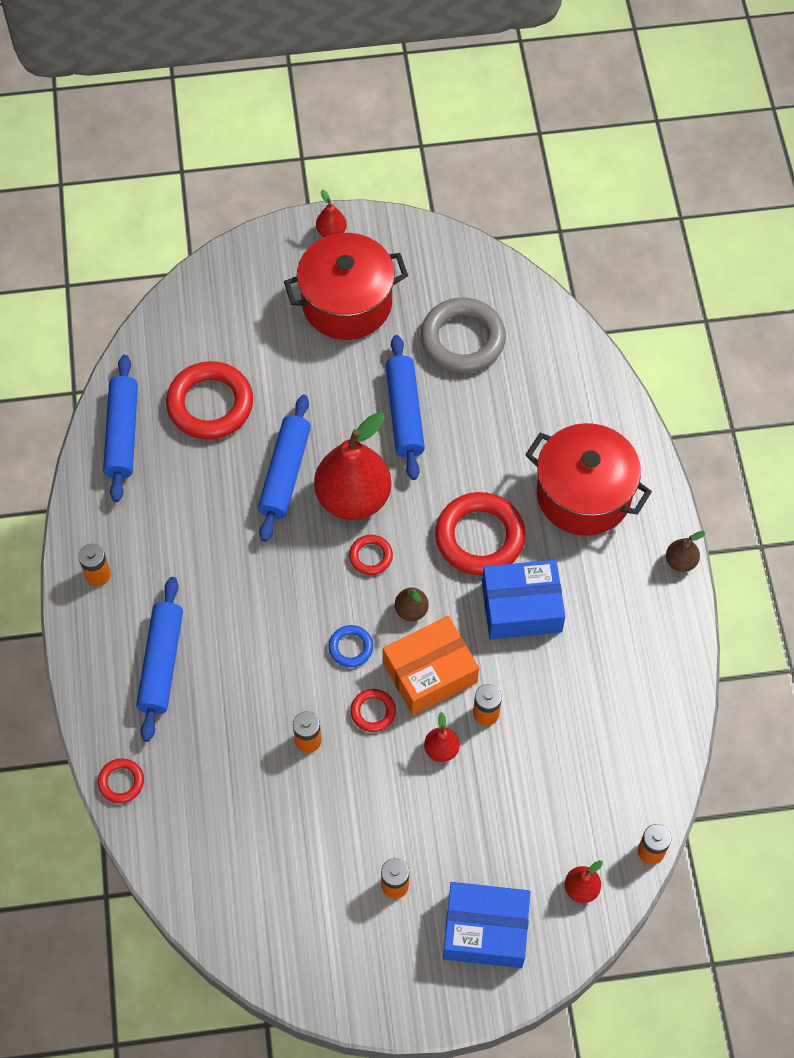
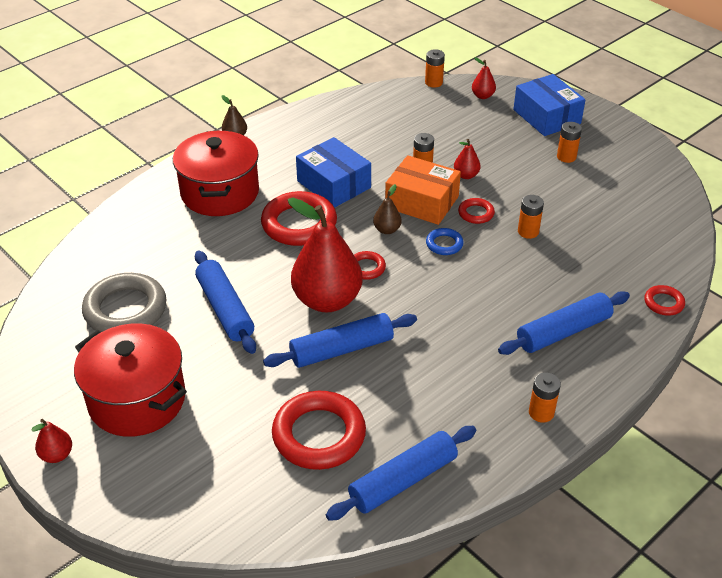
camera: 125 degrees left, 20 degrees down
(405, 413) = (225, 309): blue rolling pin -> blue rolling pin turned 75 degrees counterclockwise

